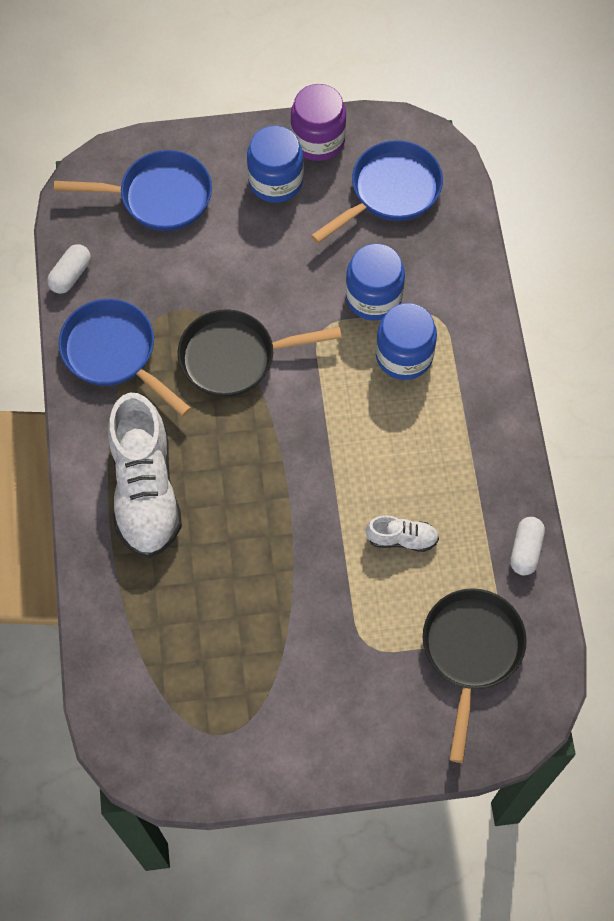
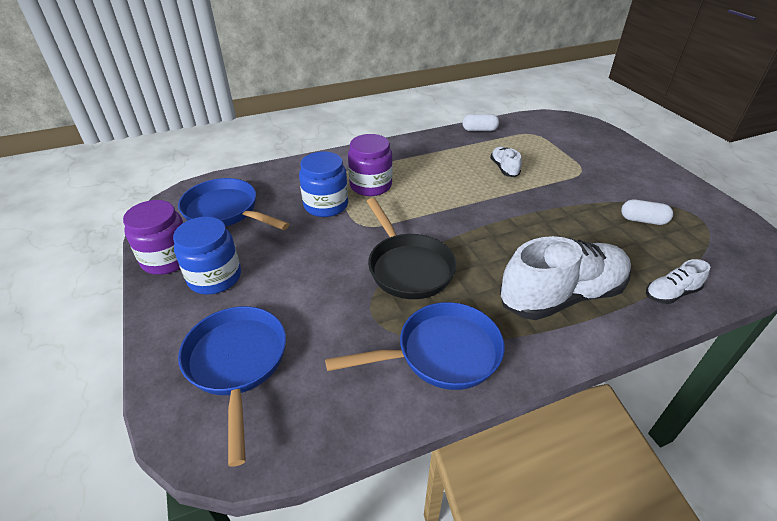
camera: 105 degrees left, 25 degrees down
(71, 275) = (357, 424): white capsule -> white capsule (643, 220)
(112, 602) = (671, 293): none -> white shoe
(114, 354) = (441, 353): blue pan -> blue pan turned 135 degrees counterclockwise
(404, 355) = (370, 185): blue jar -> purple jar
(471, 652) = (552, 138): black pan -> none

